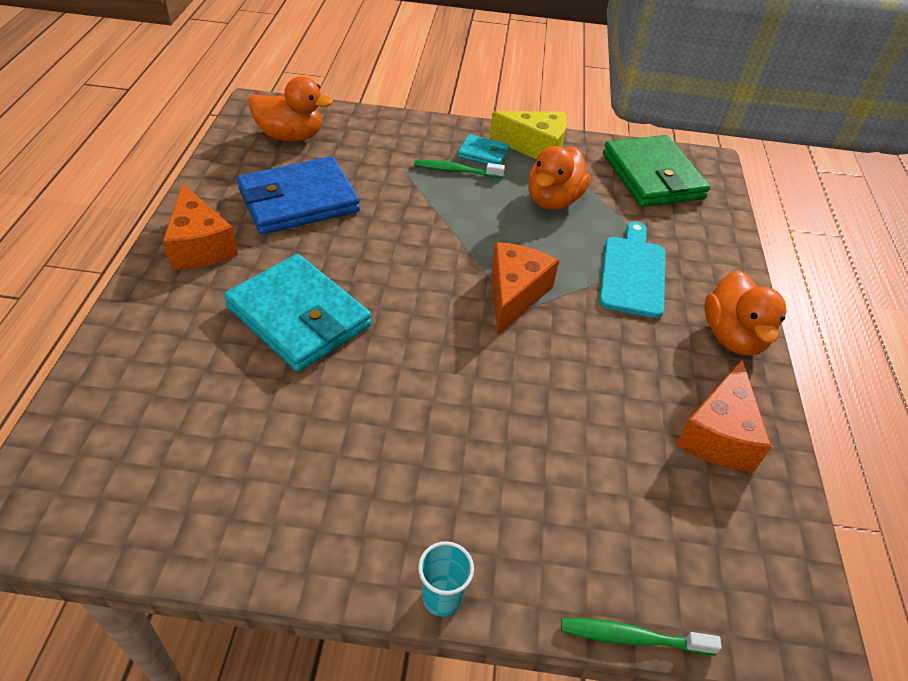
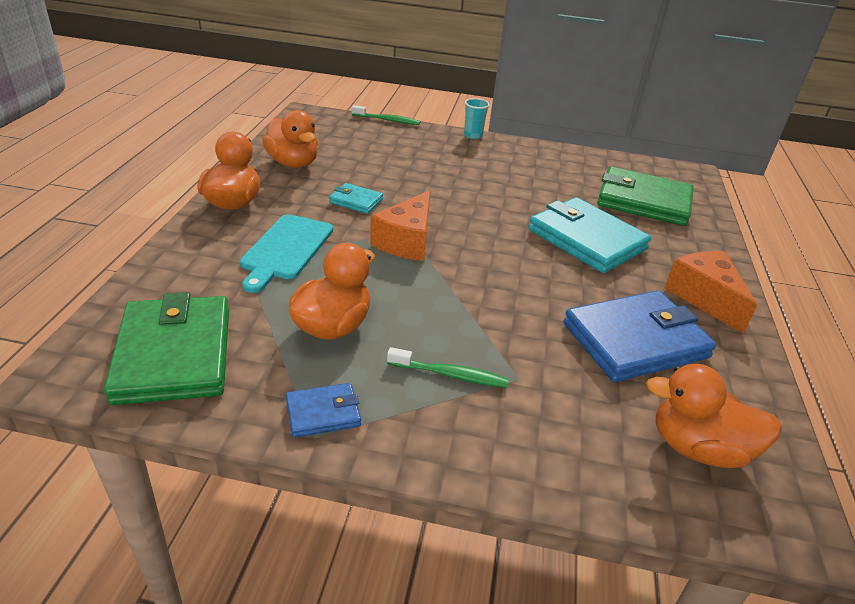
camera: 175 degrees left, 10 degrees down
(173, 407) = (643, 201): none -> green wallet
(483, 154) = (407, 403): turquoise wallet -> turquoise wallet (356, 201)
(535, 147) = (323, 413): yellow cheese -> blue wallet
(718, 434) = (293, 163): orange cheese -> orange duck

